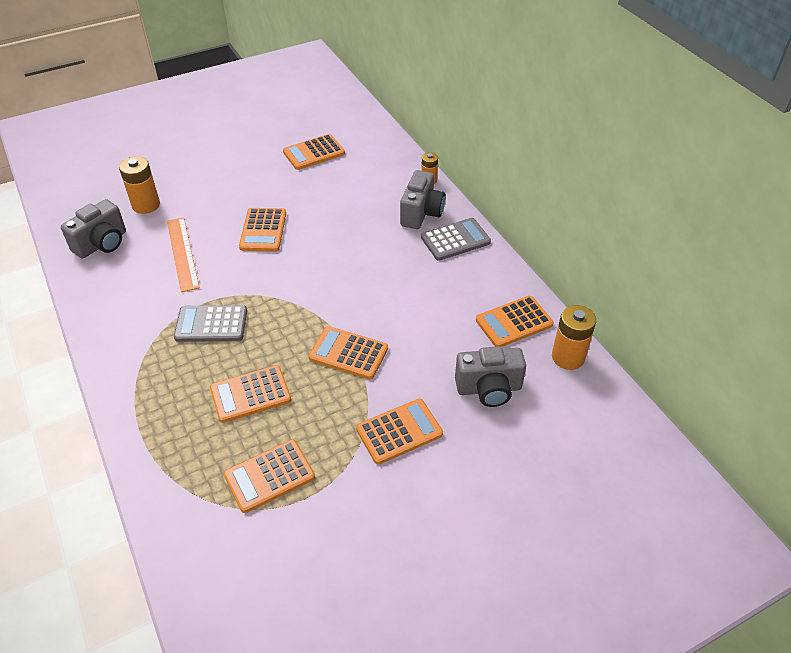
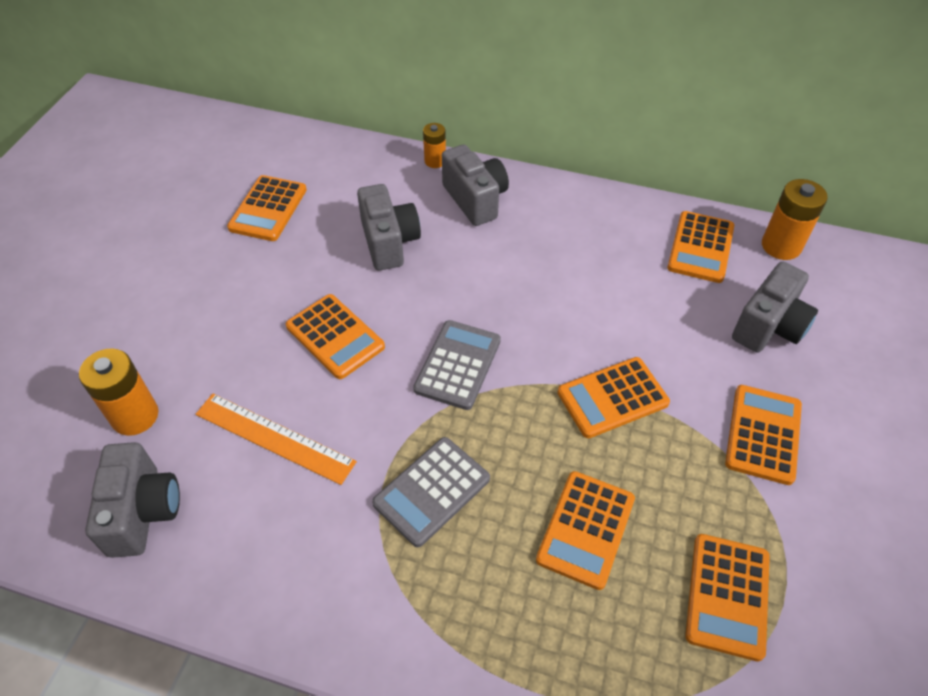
camera: 45 degrees left, 5 degrees up
(347, 205) = (389, 242): none -> grey camera
(455, 240) = (544, 205): grey calculator -> grey calculator (458, 365)

